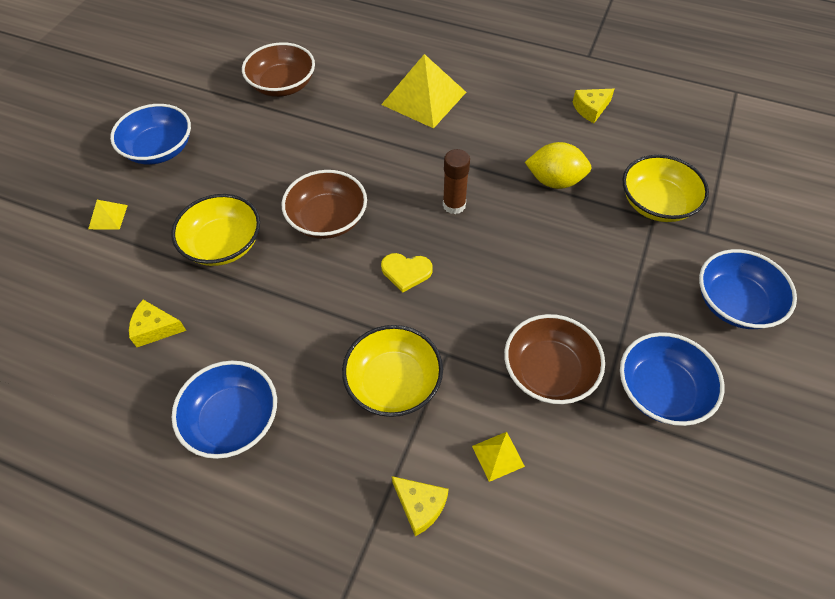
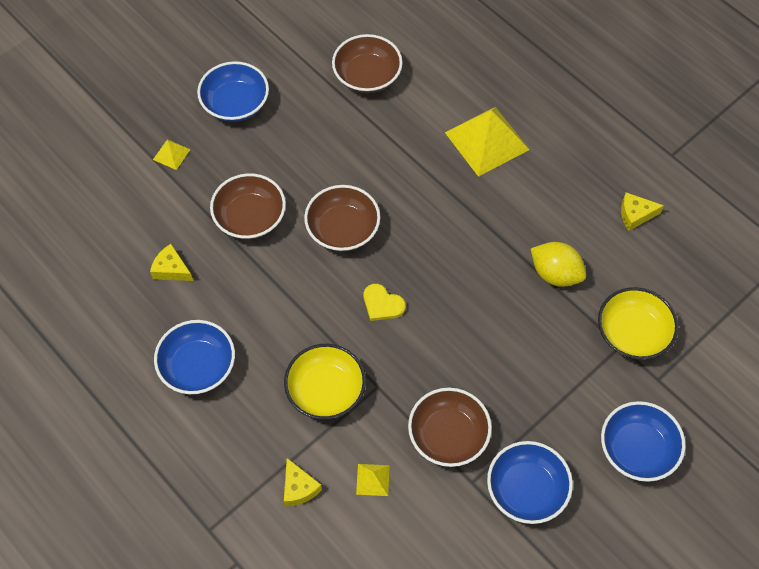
camera: 25 degrees right, 5 degrees up
(223, 244) = (250, 218): yellow bowl -> brown bowl
(454, 205) = (454, 260): brown glue stick -> none

